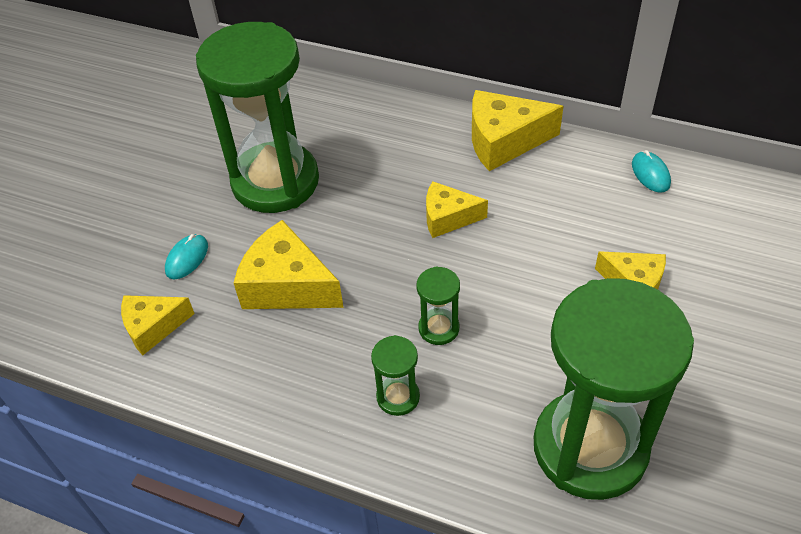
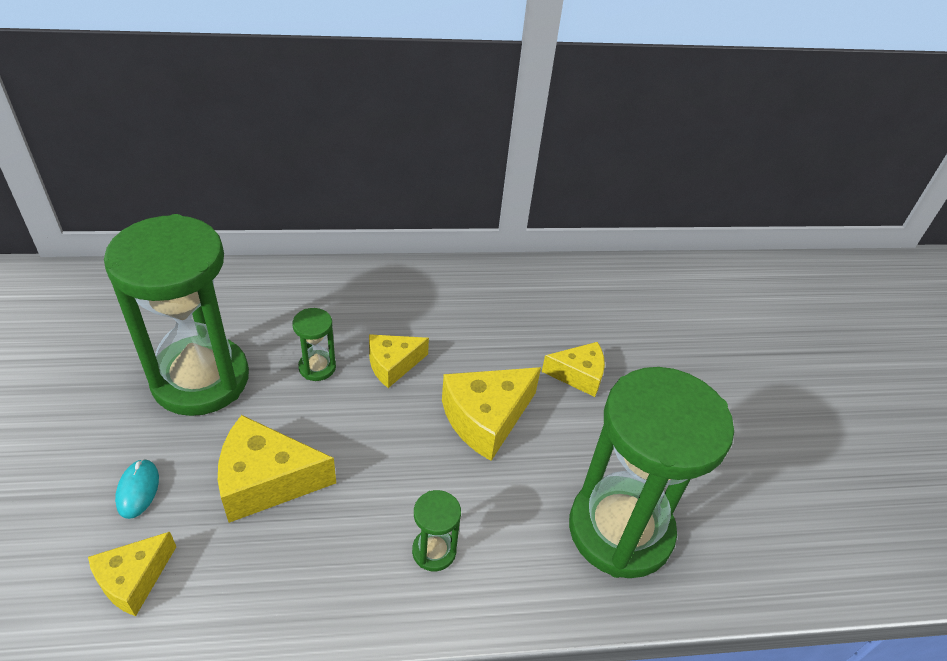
camera: 35 degrees left, 5 degrees down
(438, 328) = (437, 471): green hourglass -> green hourglass (317, 367)
(503, 141) = (407, 281): yellow cheese -> yellow cheese (486, 419)
(650, 174) = (542, 278): turquoise mouse -> none

